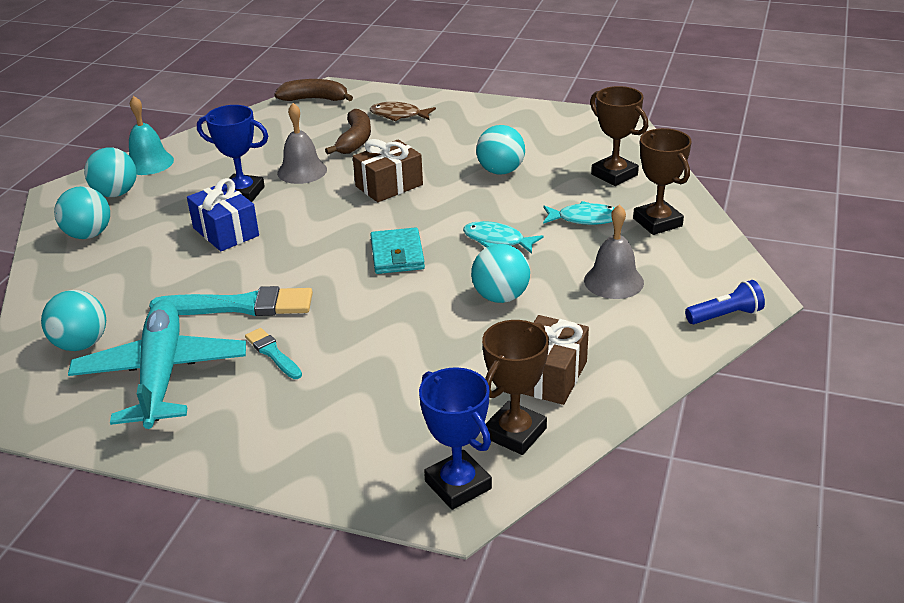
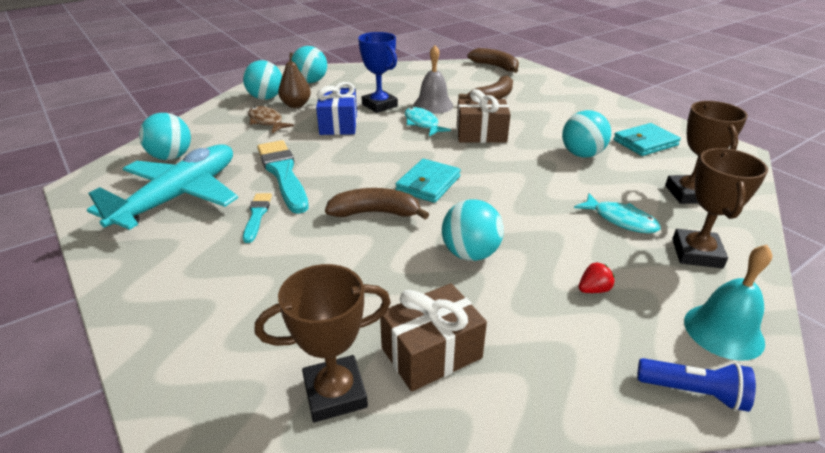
camera: 35 degrees right, 0 degrees up
(141, 229) = (296, 105): none -> brown pear
(149, 163) = (351, 71): turquoise bell -> turquoise bell (723, 331)
(240, 306) = (283, 173): turquoise brush -> turquoise brush turned 150 degrees counterclockwise
(382, 301) = (375, 213): none -> brown banana
(398, 115) = (542, 92): brown fish -> brown fish (267, 121)
(458, 485) = (227, 415): blue trophy -> none
(497, 240) = (520, 206): turquoise fish -> turquoise fish (422, 123)
(542, 138) = (645, 143): none -> turquoise wallet
(613, 281) = (593, 289): grey bell -> red strawberry

